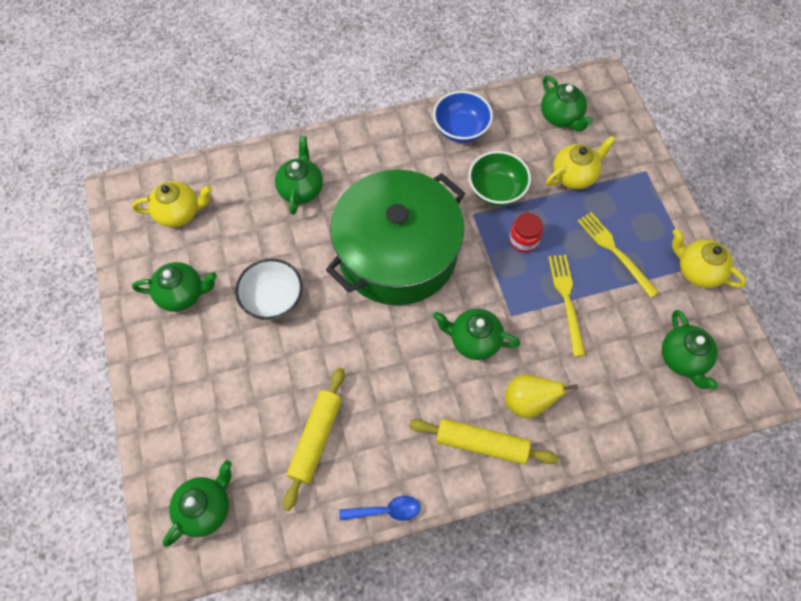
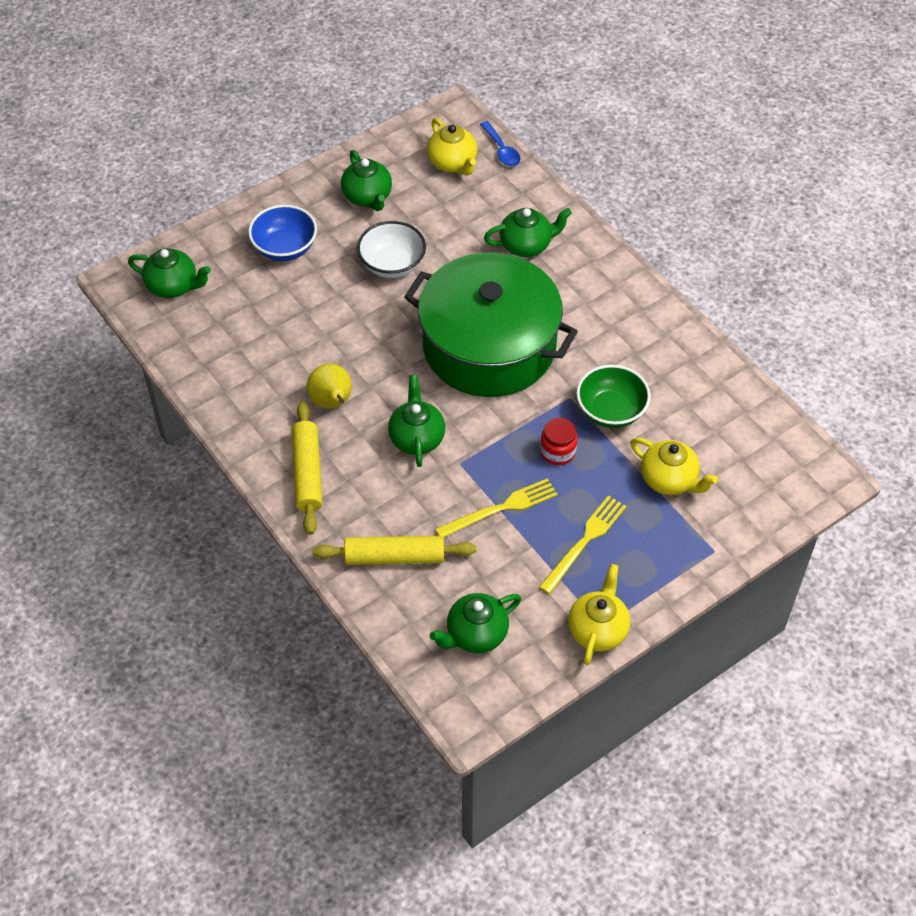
camera: 70 degrees right, 10 degrees down
(316, 439) = (264, 343): yellow rolling pin -> yellow rolling pin (395, 557)
(386, 510) = (215, 416): blue spoon -> blue spoon (502, 150)
(461, 129) = (676, 357): blue bowl -> blue bowl (285, 248)
(528, 402) = (367, 501): yellow pear -> yellow pear (332, 402)
(561, 117) = (747, 448): green teapot -> none

